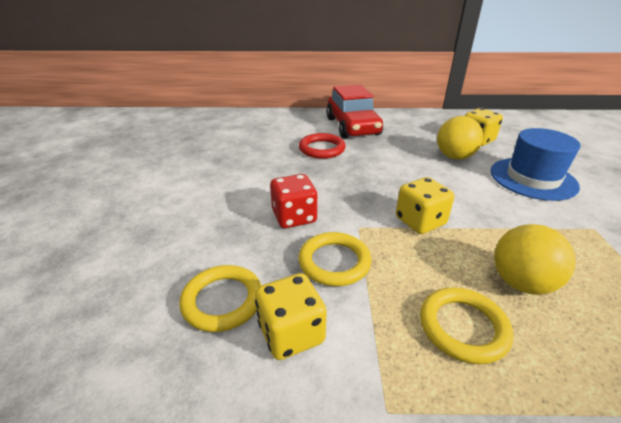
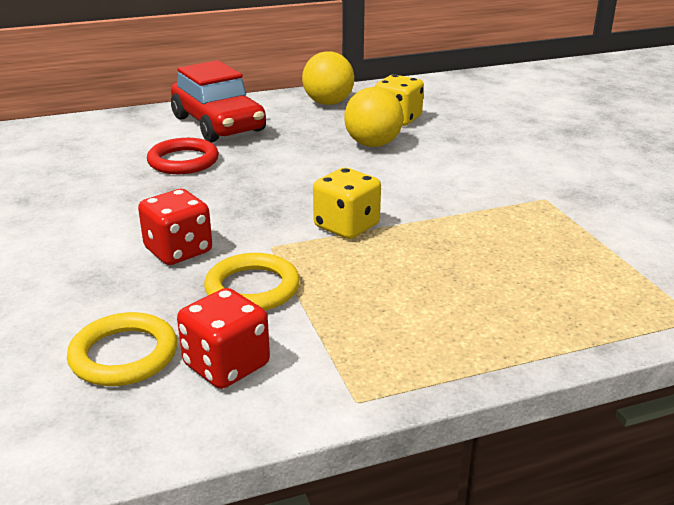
camera: 20 degrees left, 5 degrees down
(291, 333) = (226, 365): yellow dice -> red dice
(463, 327) = (418, 317): yellow ring -> none
(521, 283) = (473, 265): yellow ball -> yellow ball (328, 103)
(532, 178) = (473, 156): blue hat -> none

